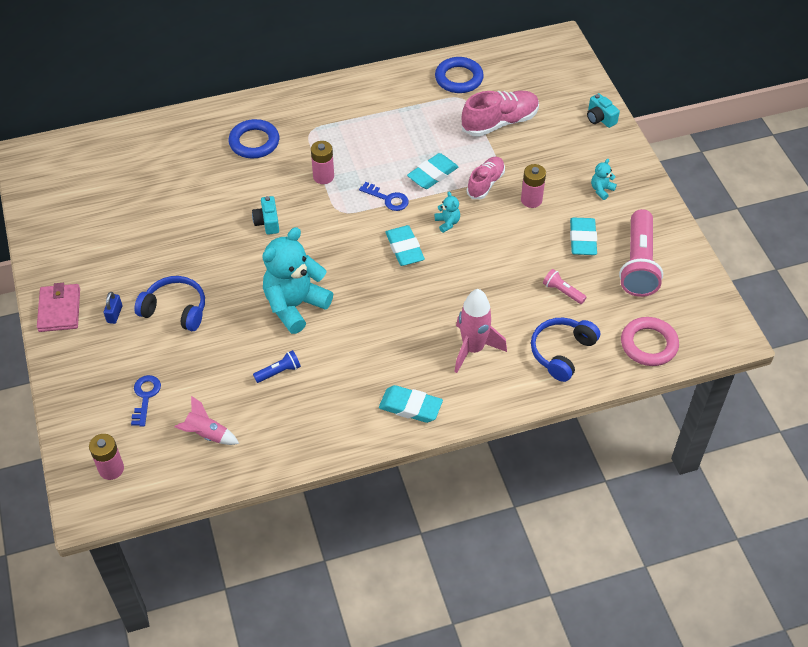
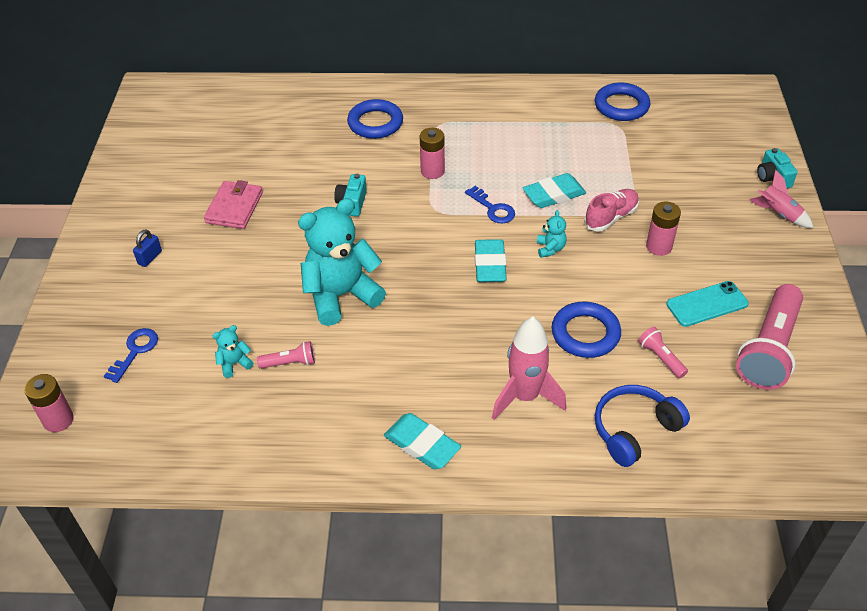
camera: 20 degrees right, 5 degrees down
(59, 310) = (98, 240): pink wallet -> pink wallet (234, 207)
(175, 310) = (213, 268): blue headphones -> none
(206, 434) = (178, 410): pink rocket -> pink rocket (778, 214)
(279, 372) = (290, 363): blue flashlight -> pink flashlight
(500, 122) = (651, 158): pink shoe -> none
(500, 287) = (585, 333): none -> blue ring
(583, 239) = (707, 304): turquoise eraser -> turquoise phone
(601, 190) = (749, 254): turquoise teddy bear -> turquoise teddy bear (234, 364)
(648, 344) = (752, 450): pink ring -> none

